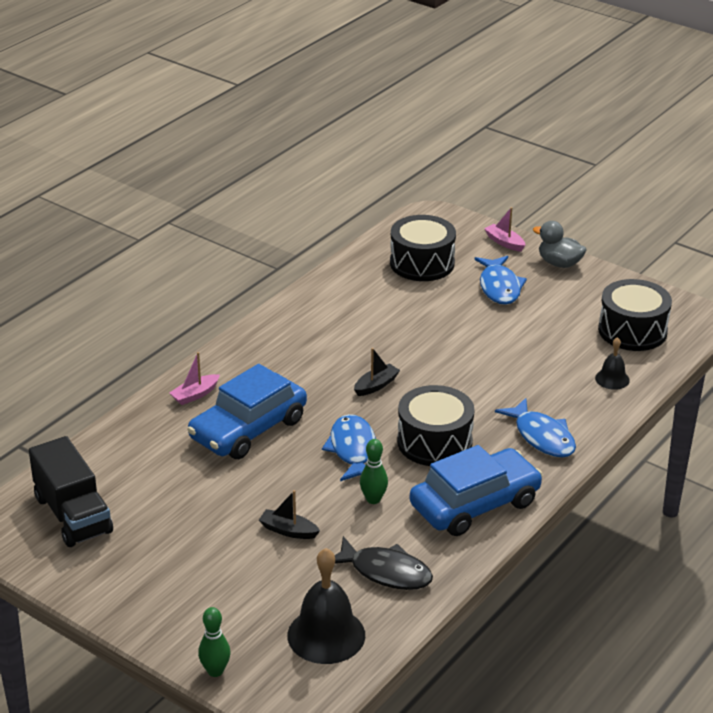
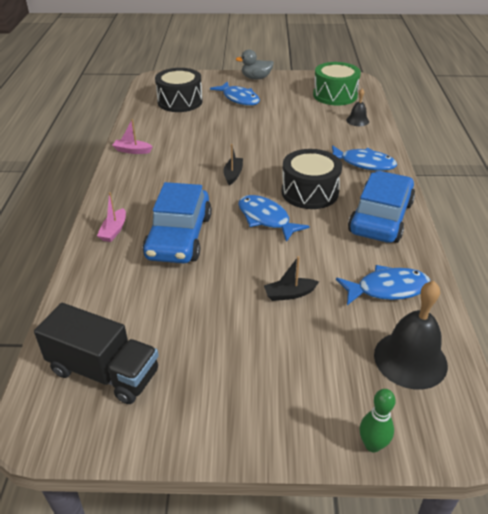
camera: 35 degrees left, 5 degrees up
(373, 499) = (318, 244): green bowling pin -> none
(385, 572) = (387, 289): black fish -> blue fish
(504, 242) = (214, 78): pink boat -> pink boat (132, 151)
(632, 331) = (335, 95): black drum -> green drum

